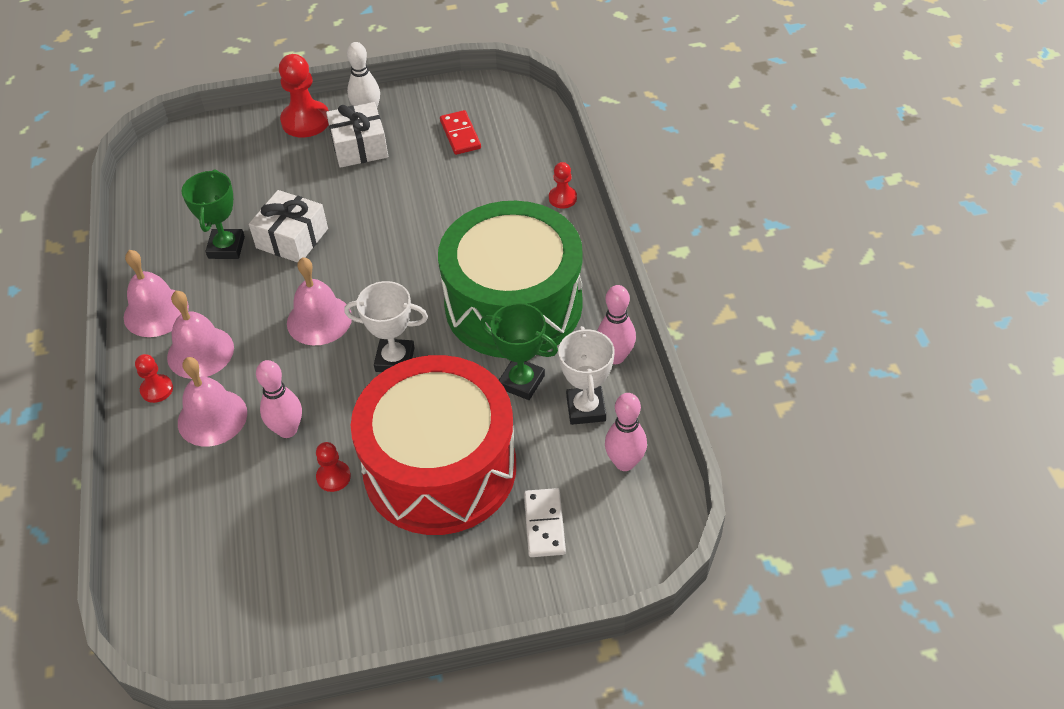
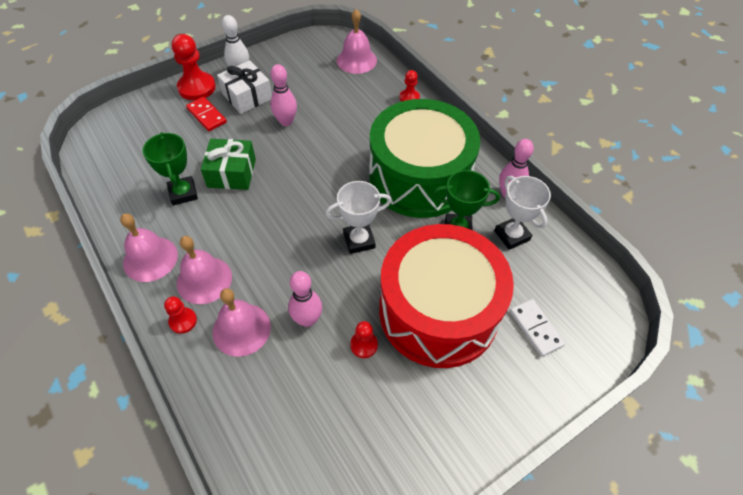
camera: 25 degrees left, 5 degrees up
(292, 238) = (232, 173): white gift -> green gift
(319, 320) = (285, 227): pink bell -> pink bell (356, 60)
(460, 135) = (315, 72): red domino -> red domino (207, 115)
(624, 462) = (560, 265): pink bowling pin -> pink bowling pin (286, 121)

